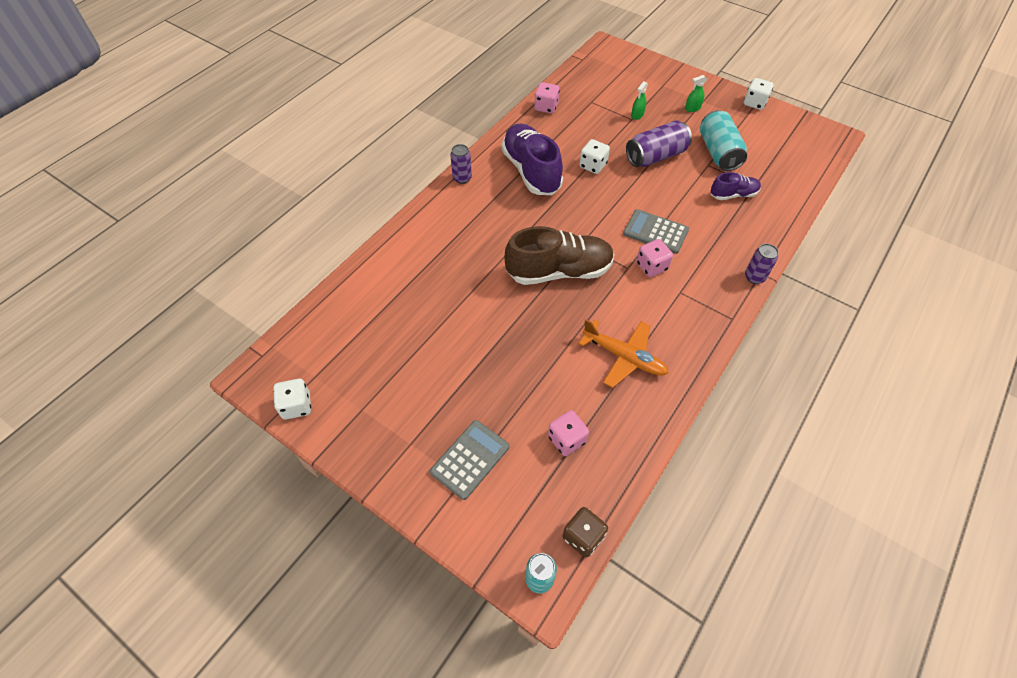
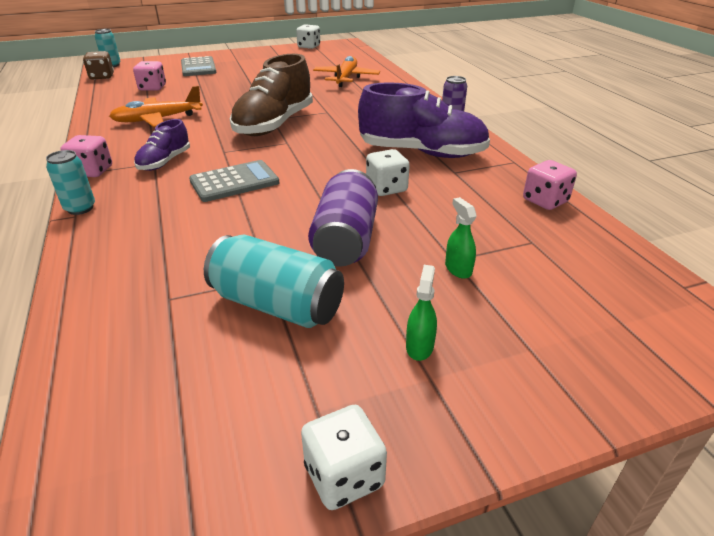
camera: 125 degrees right, 20 degrees down
(405, 292) = (346, 78): none -> orange plane
(651, 266) = (203, 162): pink dice -> pink dice (92, 171)
(733, 195) = (188, 265): purple shoe -> purple shoe (165, 162)
(754, 277) = (80, 208): purple can -> turquoise can

